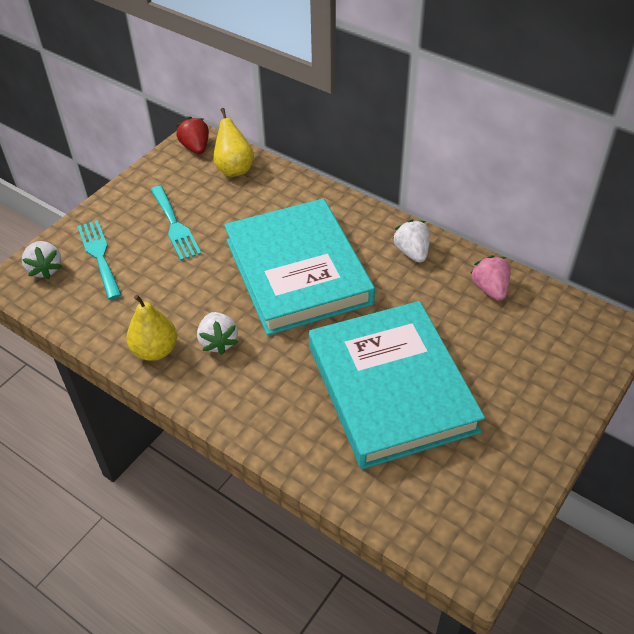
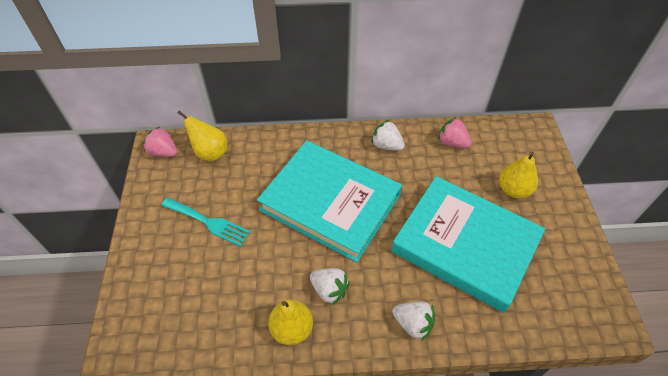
camera: 40 degrees left, 5 degrees up
(45, 269) = (135, 324): white strawberry -> white strawberry (413, 324)
(99, 256) = (171, 283): turquoise fork -> none
(195, 148) = (163, 152): red strawberry -> pink strawberry
(508, 372) = (513, 190): none -> yellow pear

